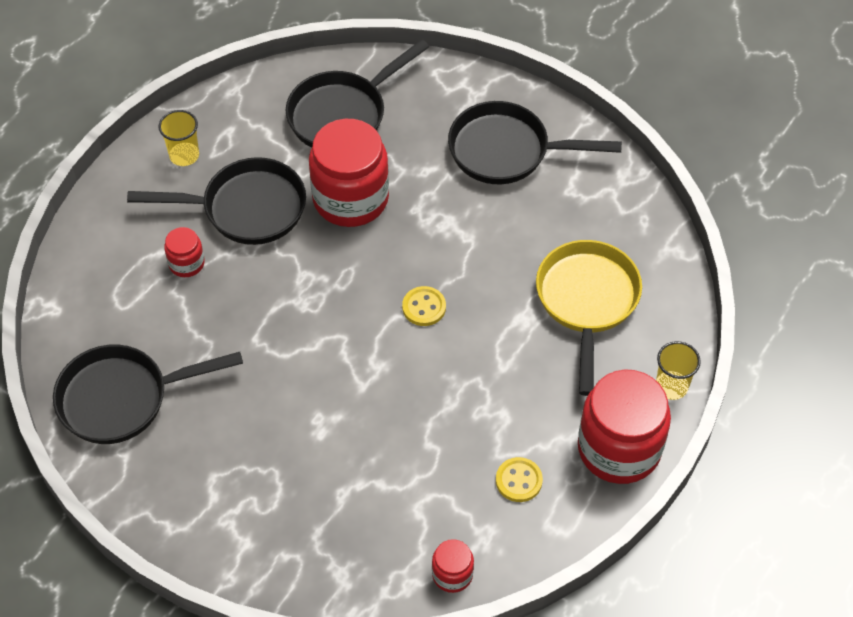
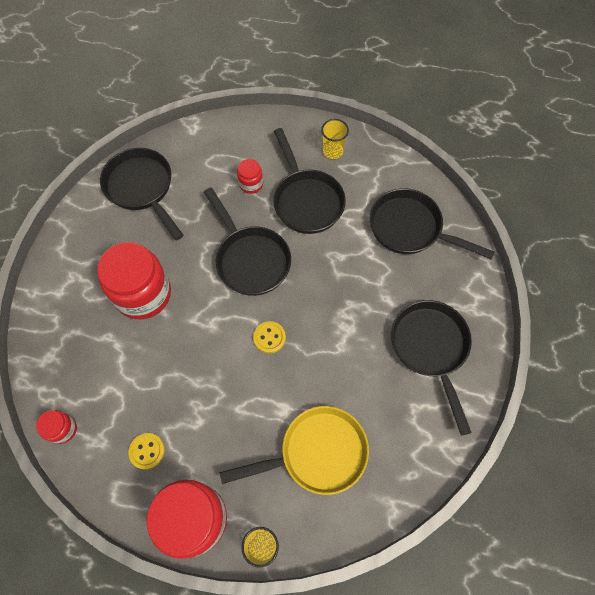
camera: 70 degrees right, 10 degrees up
(303, 297) = (250, 259): none -> black pan
(350, 198) = (341, 259): red jar -> red jar (143, 294)

